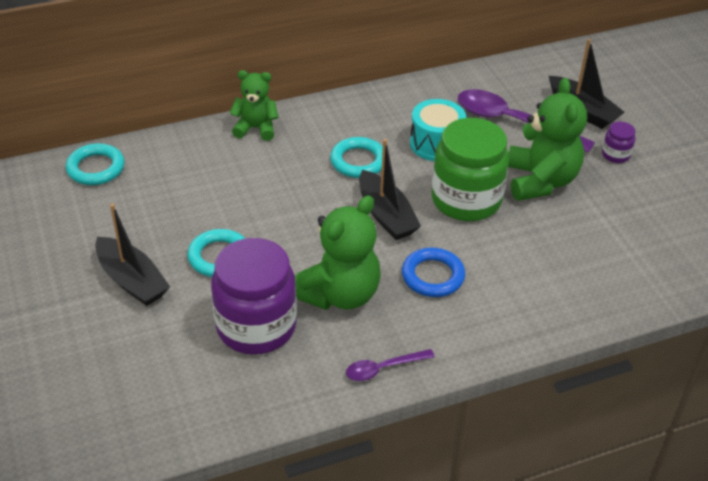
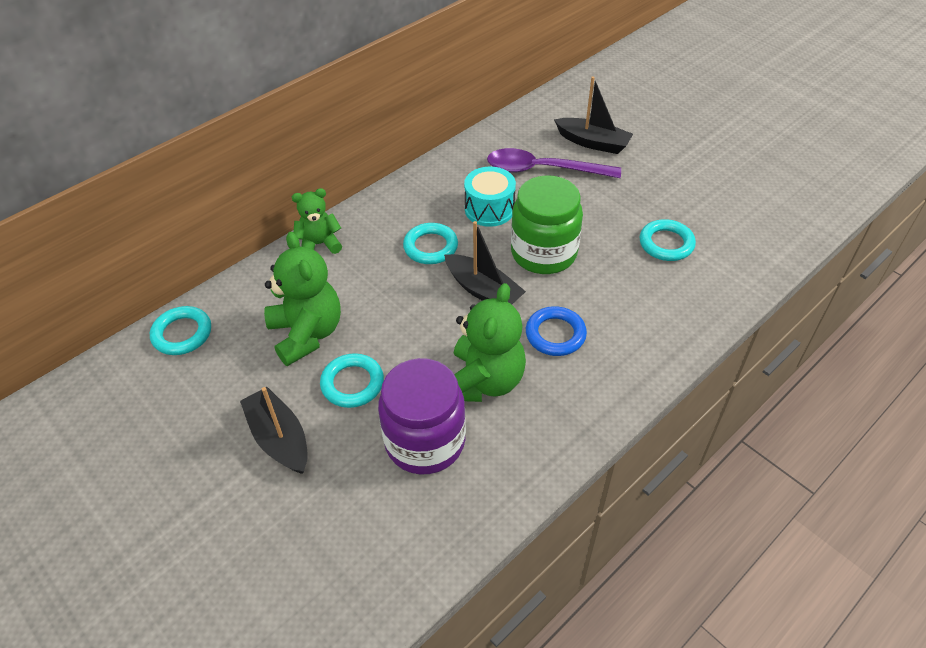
camera: 20 degrees left, 5 degrees up
(132, 280) = (279, 438): black boat -> black boat turned 150 degrees counterclockwise
(383, 368) = (562, 440): purple spoon -> none
(540, 181) = (595, 216): green teddy bear -> green teddy bear (307, 334)
(599, 229) = (666, 244): none -> turquoise ring
(615, 155) = (641, 173): purple jar -> none

